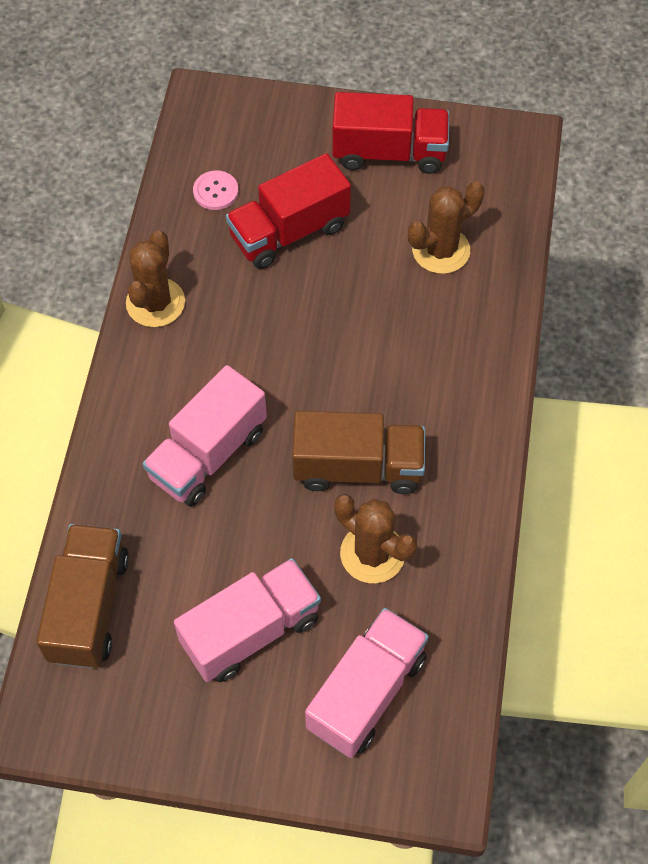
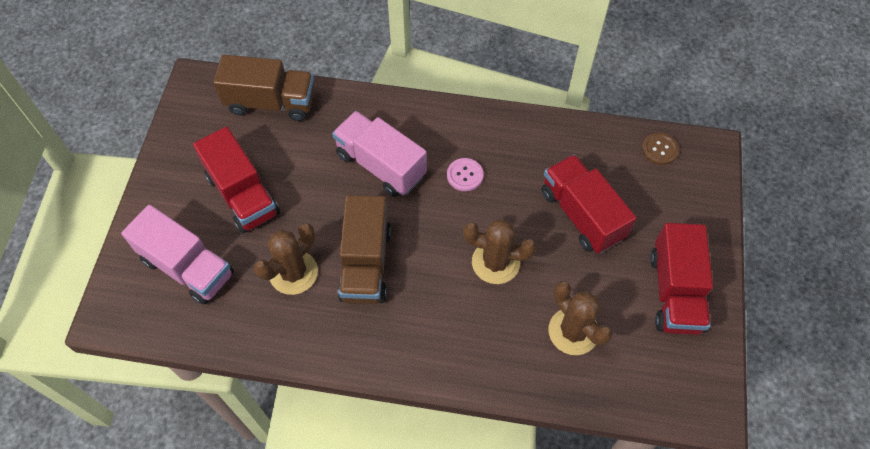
camera: 90 degrees right, 0 degrees up
(155, 303) = (508, 128): brown cactus -> brown cactus (495, 262)
(198, 146) = (659, 149): none -> brown button
(215, 191) = (615, 163): pink button -> pink button (465, 175)
(250, 631) = (242, 195): pink truck -> red truck

